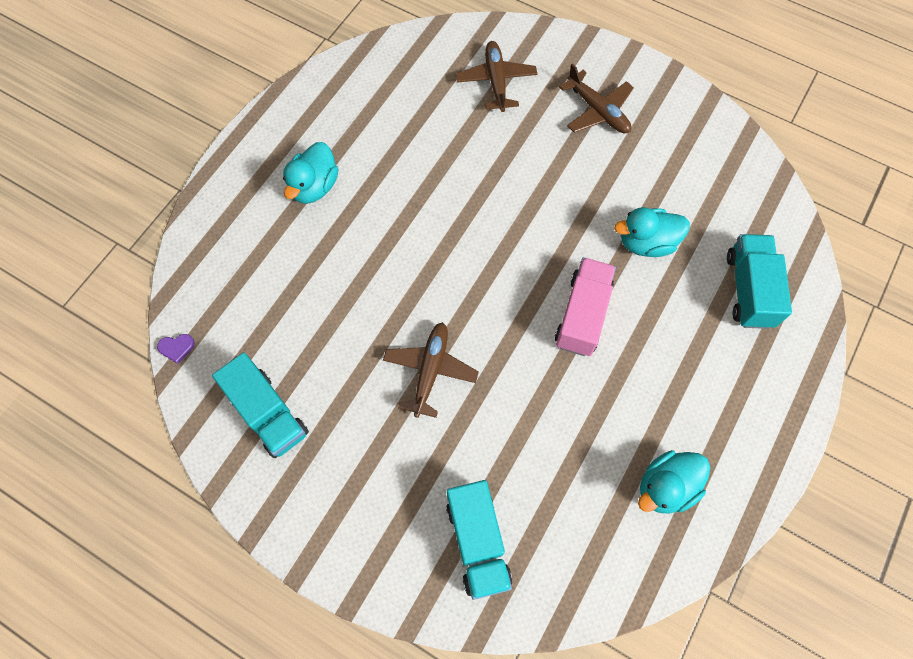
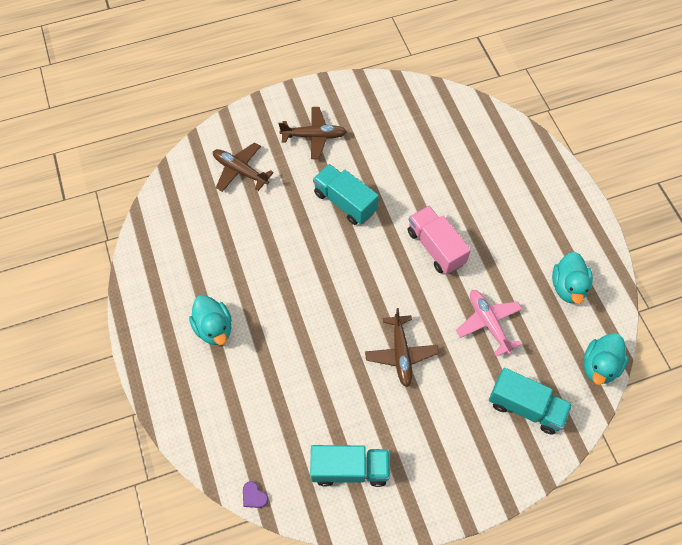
camera: 50 degrees left, 5 degrees down
(176, 348) = (254, 496): purple heart -> purple heart turned 105 degrees clockwise
(430, 370) = (401, 354): brown plane -> brown plane turned 150 degrees counterclockwise
(542, 432) = (488, 323): none -> pink plane
(646, 243) = (420, 181): turquoise duck -> turquoise duck (599, 366)
(749, 290) = (491, 157): turquoise truck -> turquoise truck (345, 202)

